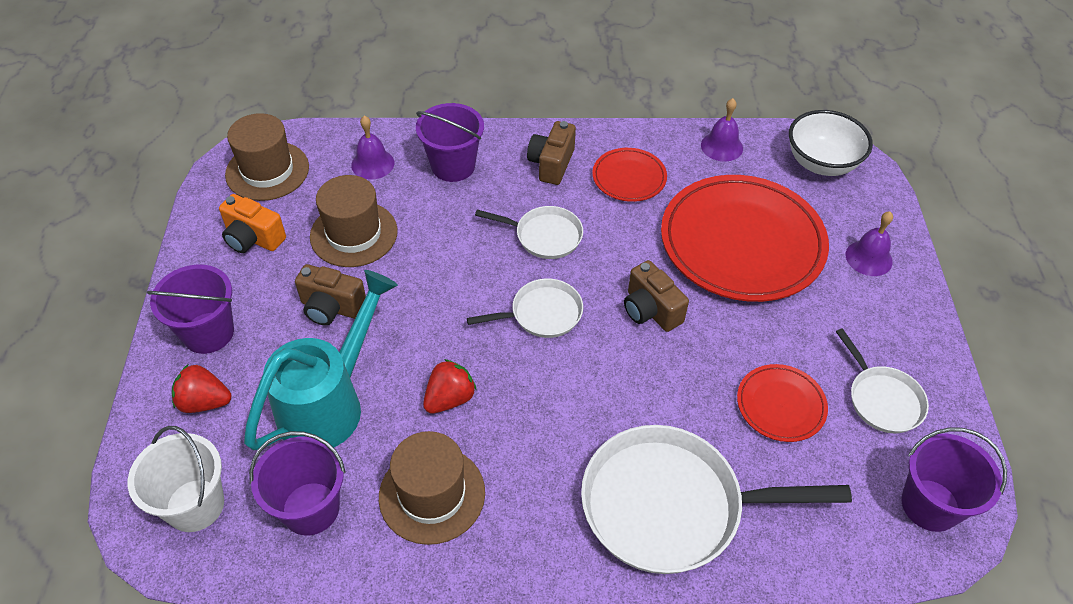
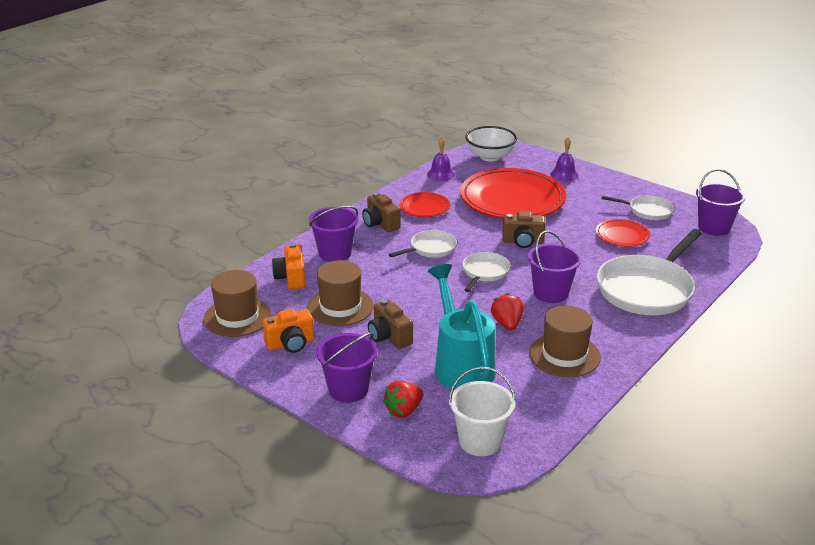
camera: 50 degrees left, 20 degrees down
(310, 508) = (529, 399): purple bucket -> purple bucket (550, 293)
(331, 308) = (389, 337): brown camera -> brown camera turned 90 degrees clockwise
(372, 164) = (291, 278): purple bell -> orange camera

